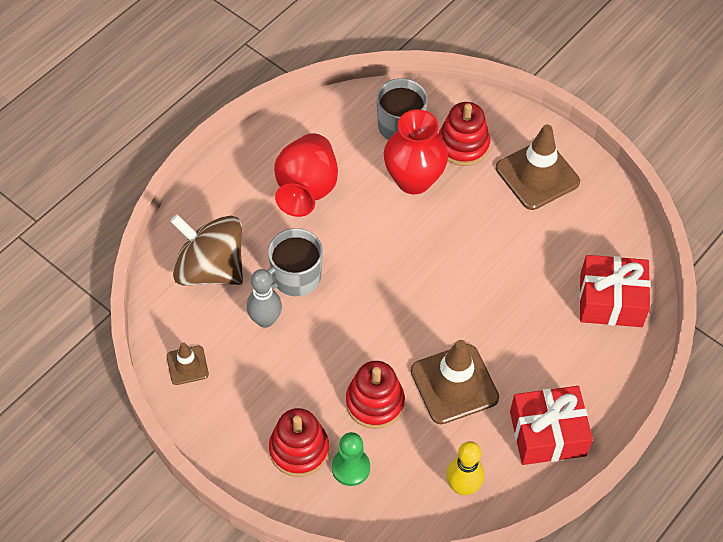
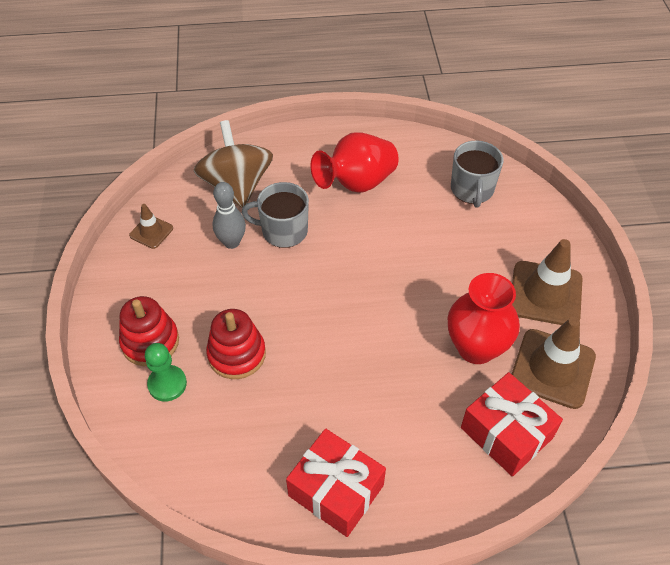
camera: 45 degrees right, 5 degrees down
(413, 180) = (441, 229): red vase -> red vase (476, 347)
(454, 384) = (307, 390): brown traffic cone -> brown traffic cone (552, 368)
(463, 145) = (507, 232): red stacking toy -> none
(463, 486) = (225, 470): yellow bowling pin -> none

